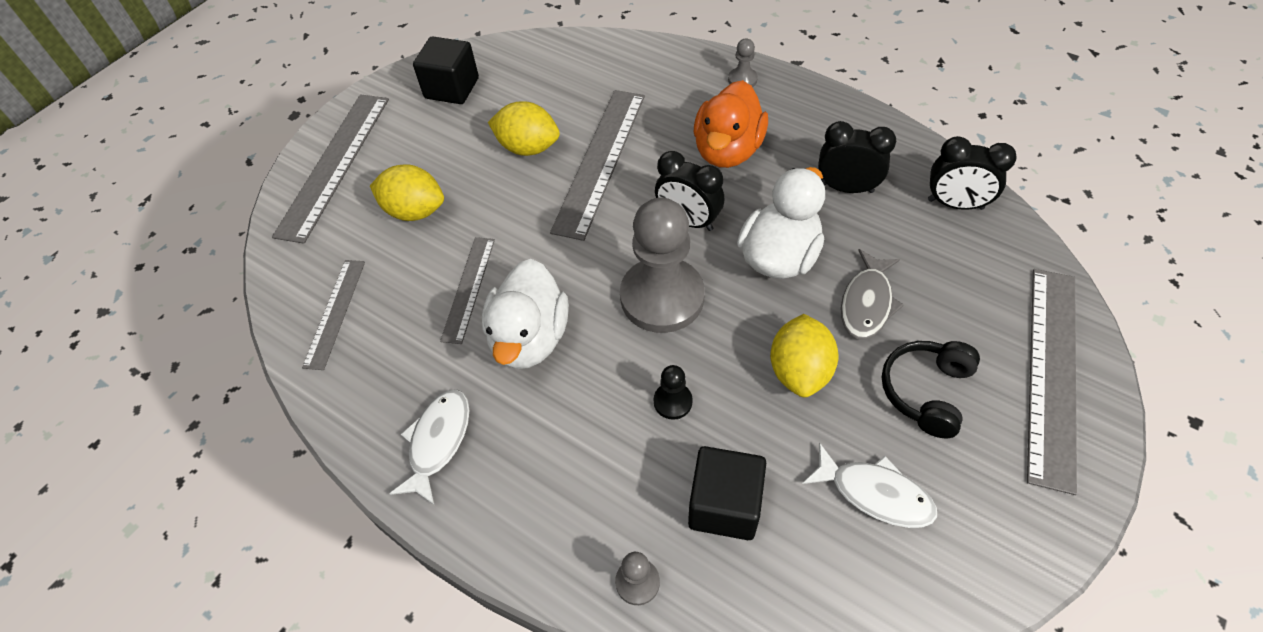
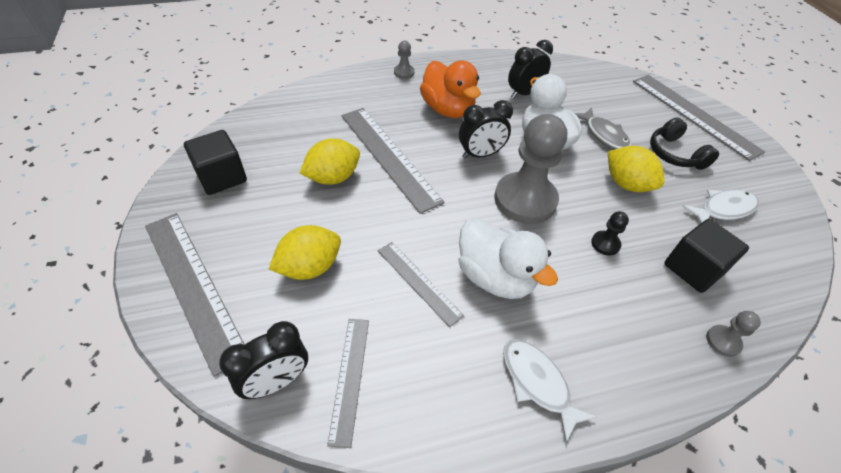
camera: 55 degrees left, 5 degrees down
(335, 313) = (349, 378): grey ruler -> grey ruler turned 45 degrees clockwise
(955, 204) = (572, 73): black clock -> black clock (277, 381)

